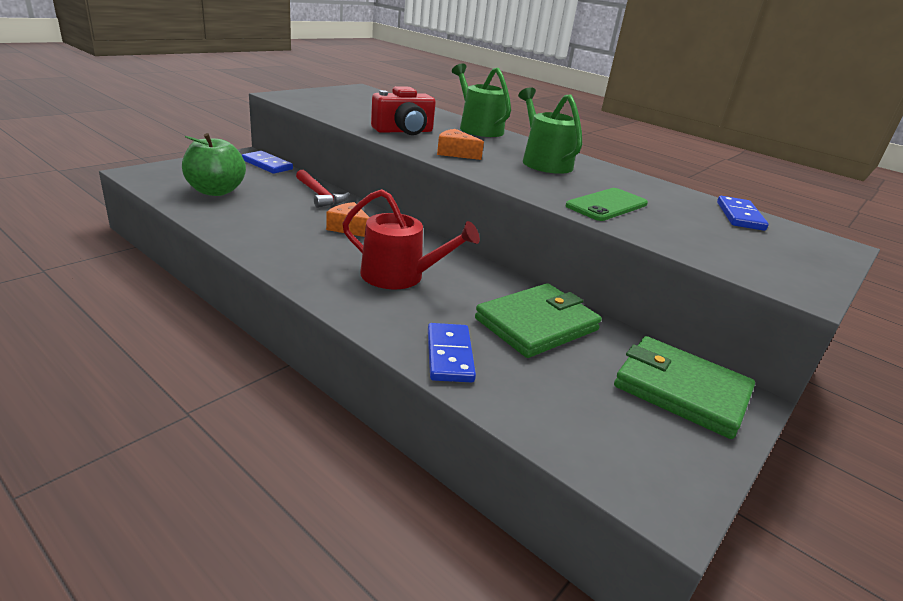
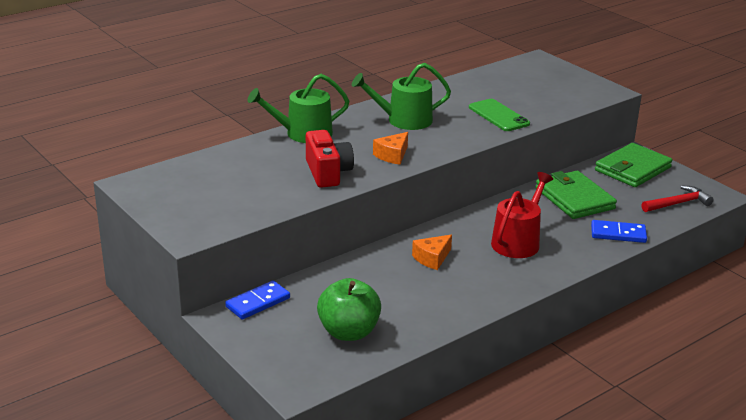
camera: 75 degrees left, 0 degrees up
(320, 195) = (352, 271): red hammer -> red hammer (678, 203)
(739, 216) = (501, 75): blue domino -> none

